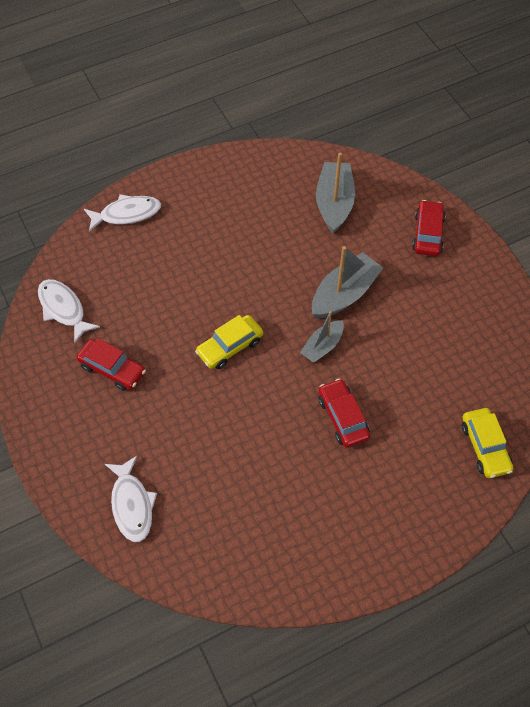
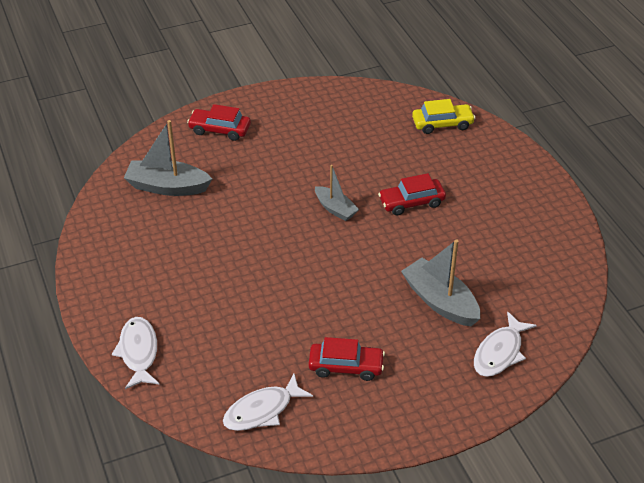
camera: 85 degrees left, 15 degrees down
(112, 369) = (346, 366): red car -> red car turned 60 degrees clockwise
(132, 505) = (500, 352): white fish -> white fish turned 135 degrees clockwise
(230, 347) = (328, 273): yellow car -> none
(344, 294) = (279, 189): grey boat -> grey boat (440, 301)

